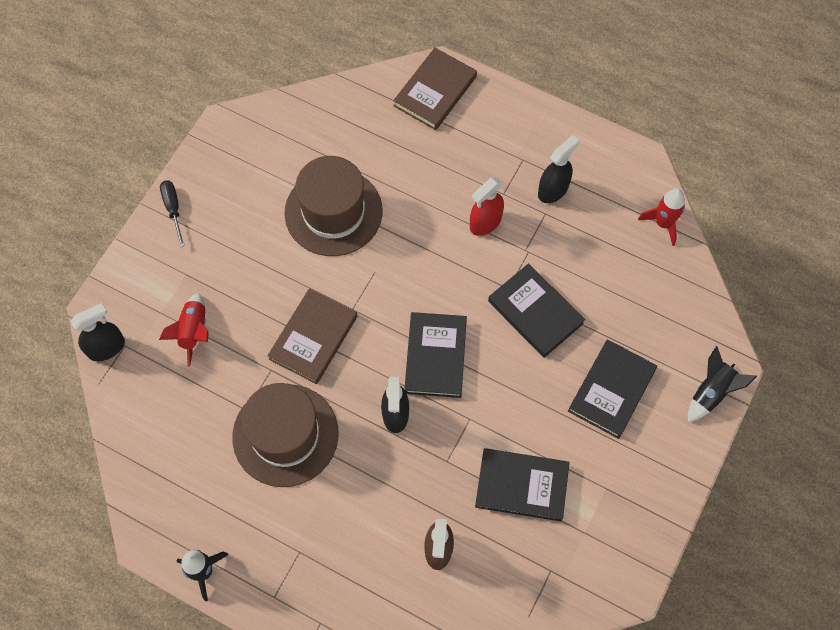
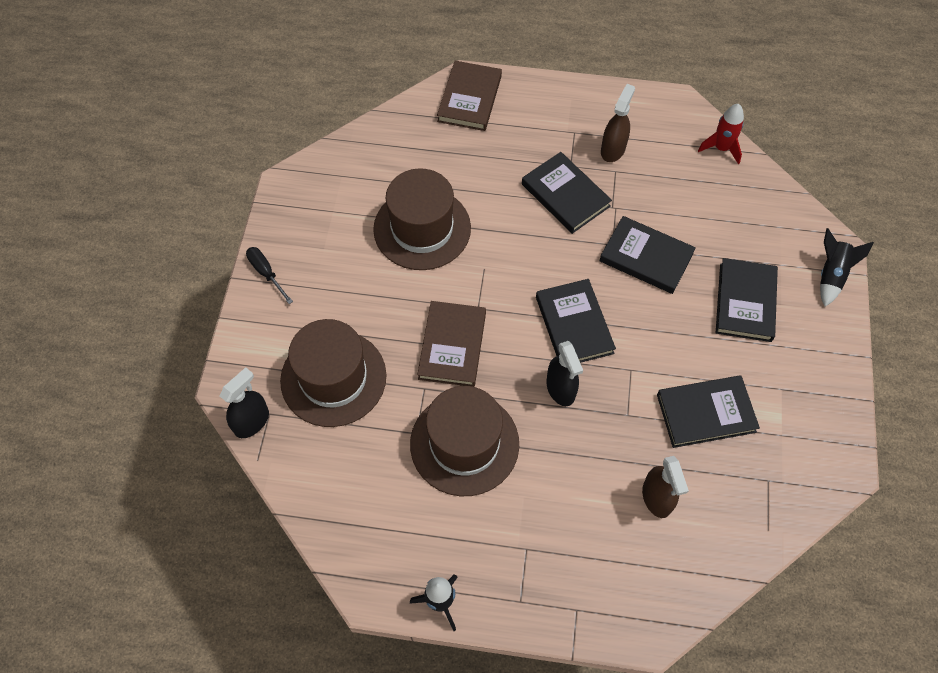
camera: 20 degrees left, 5 degrees down
(194, 331) = (333, 378): red rocket -> brown hat
(485, 222) = (565, 195): red spray bottle -> black book
(553, 190) = (613, 149): black spray bottle -> brown spray bottle

